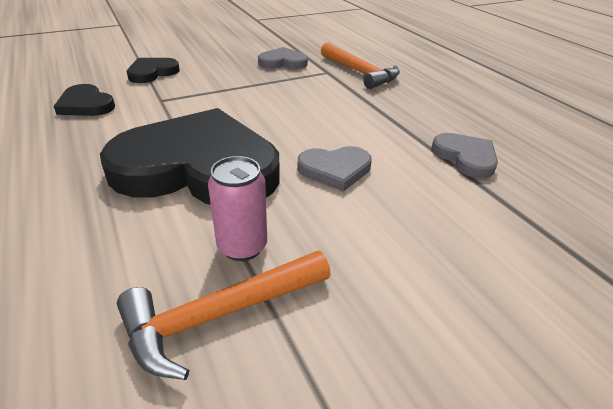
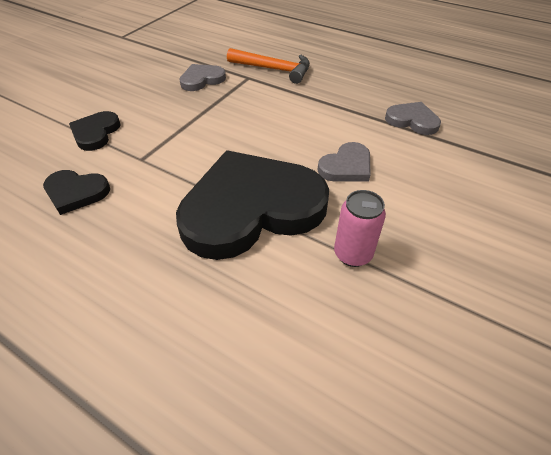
camera: 30 degrees left, 10 degrees up
(219, 315) = (391, 306): orange hammer -> none

